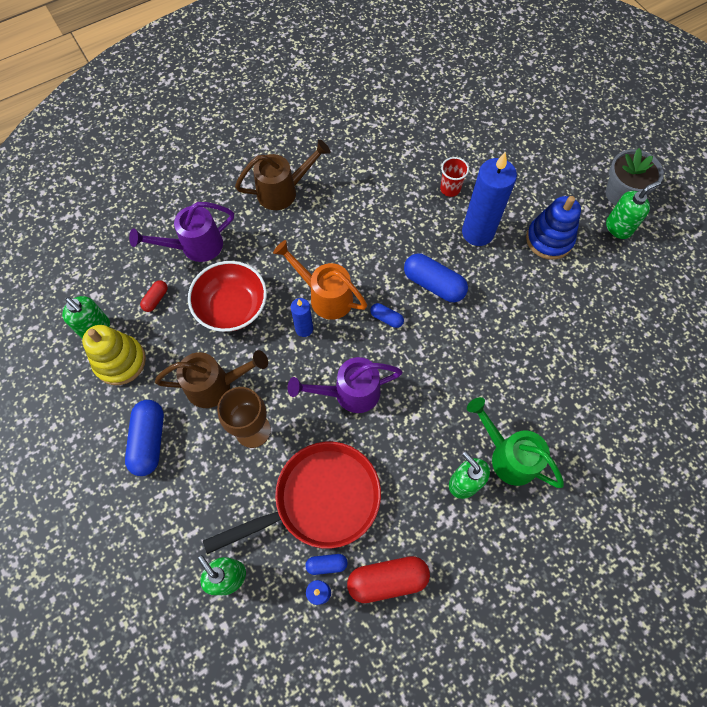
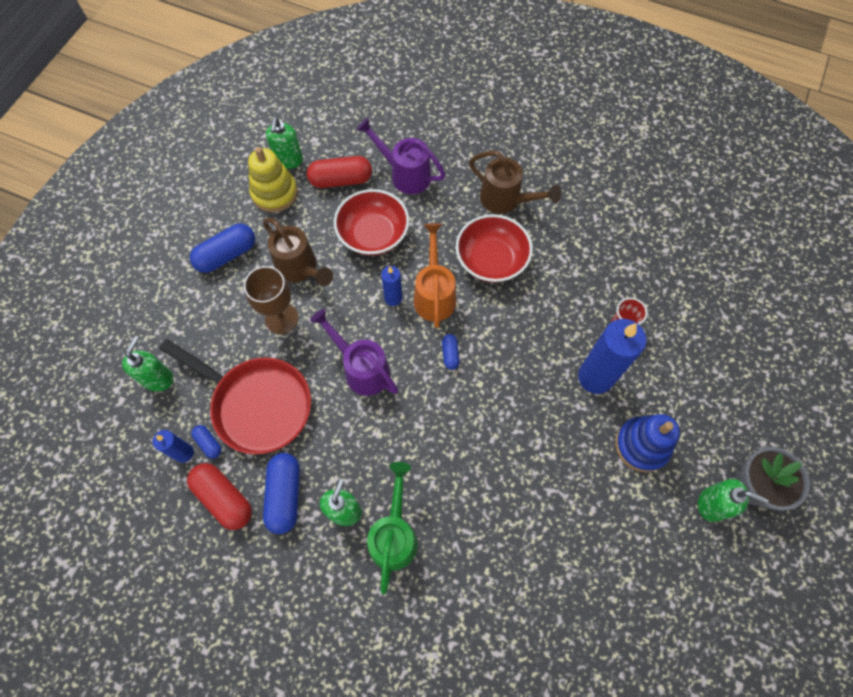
camera: 55 degrees right, 0 degrees up
(156, 299) = (341, 180): red capsule -> red capsule, size x1.94
(328, 236) = (491, 260): none -> red bowl
(433, 284) = (512, 372): blue capsule -> blue capsule (285, 495)

